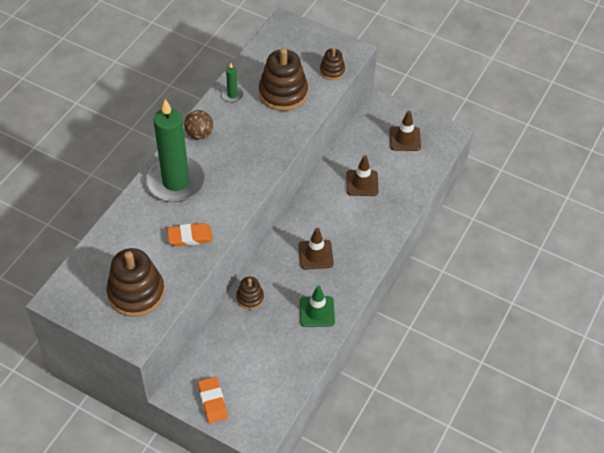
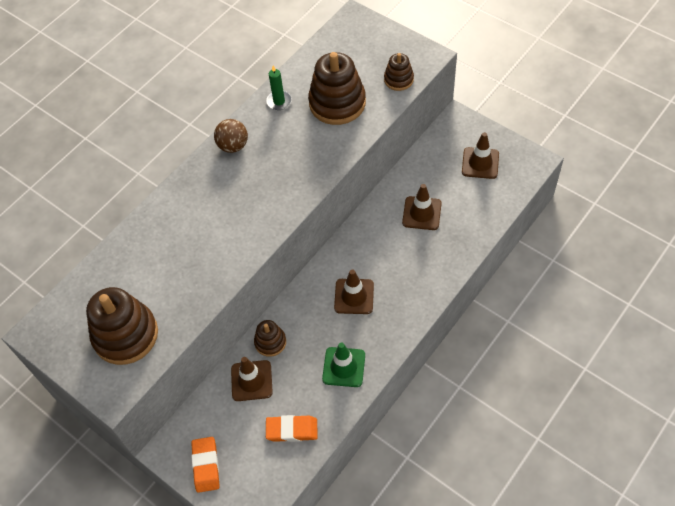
camera: 15 degrees right, 5 degrees up
(176, 182) = (196, 202): green candle -> none
(190, 237) = (199, 271): orange eraser -> orange eraser (292, 430)
(239, 330) = (251, 381): none -> brown traffic cone

